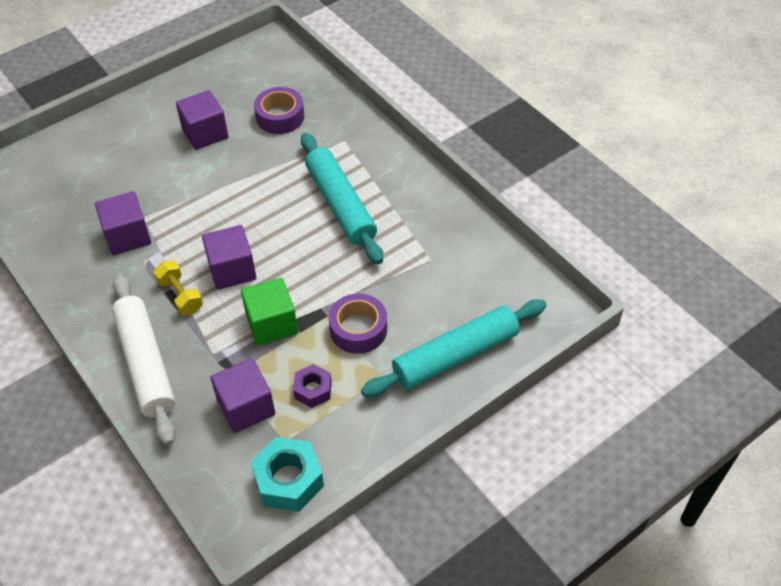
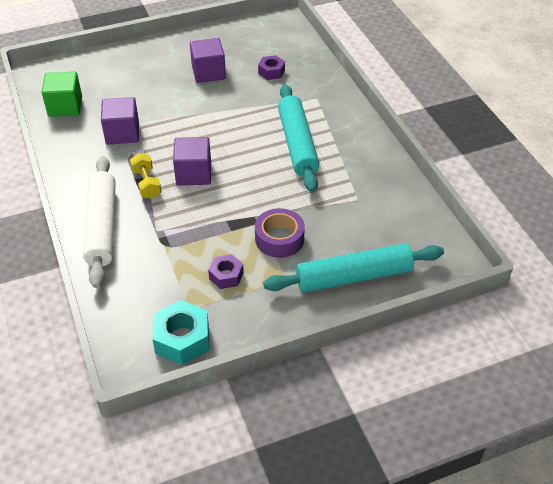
camera: 15 degrees right, 5 degrees down
(246, 407) = (168, 276): purple cube -> none
(272, 324) = (211, 220): green cube -> green cube (65, 107)
(280, 117) = (271, 72): purple tape -> purple nut

